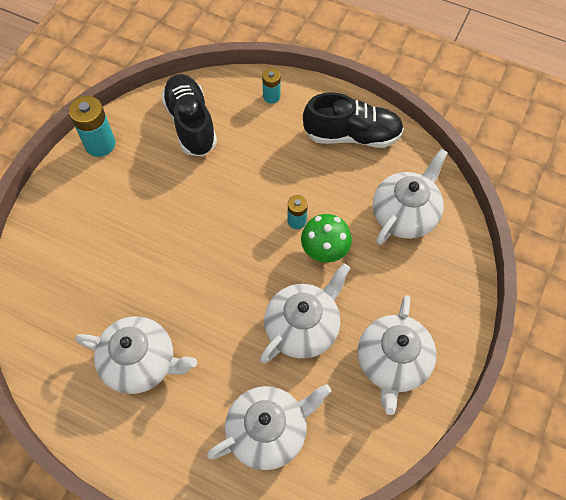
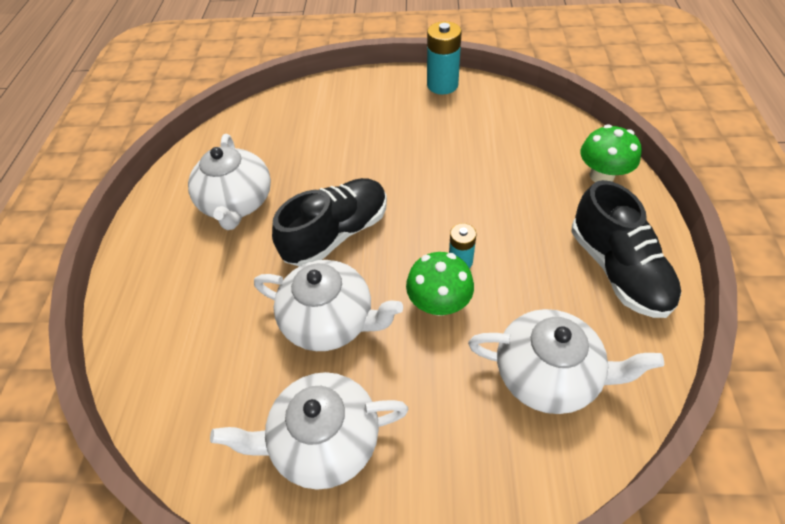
camera: 70 degrees right, 10 degrees down
(191, 123) = (513, 130): black shoe -> black shoe (337, 233)
(268, 431) = (195, 336): white teapot -> none
(271, 96) = (601, 175): turquoise battery -> green mushroom

